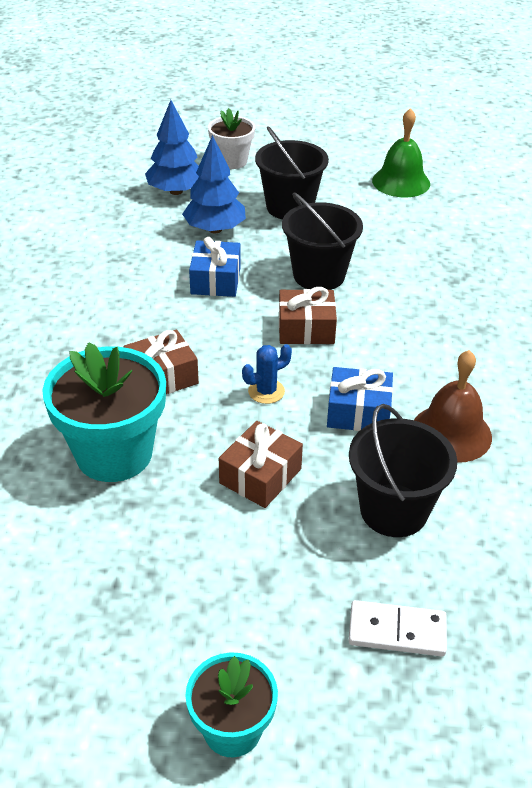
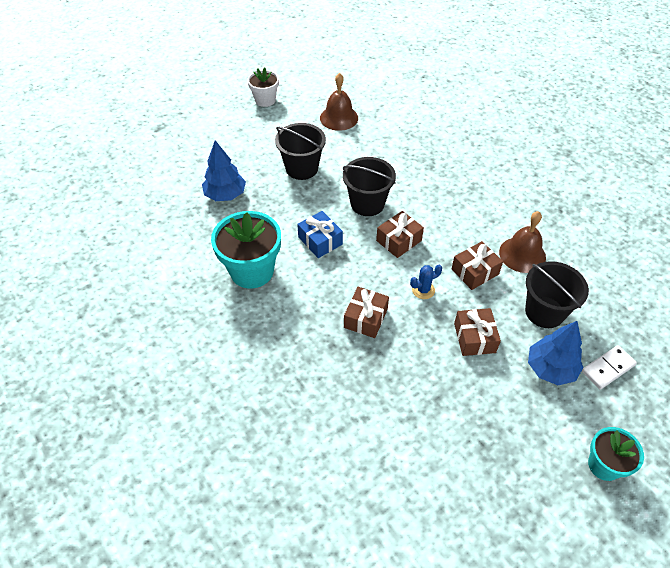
camera: 40 degrees left, 10 degrees up
(114, 453) = (397, 378): turquoise flower pot -> turquoise flower pot (252, 271)
(215, 229) = (279, 208): blue tree -> blue tree (550, 368)
(232, 161) = (232, 155): white flower pot -> white flower pot (265, 100)
(266, 391) = (423, 290): blue cactus -> blue cactus turned 45 degrees clockwise
(358, 412) = (475, 272): blue gift -> brown gift
(401, 182) = (339, 118): green bell -> brown bell

